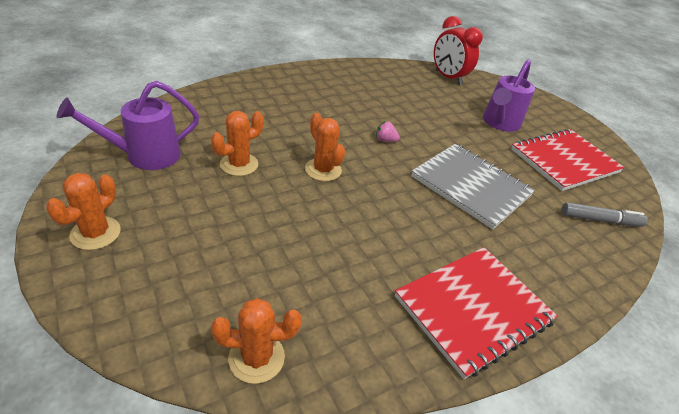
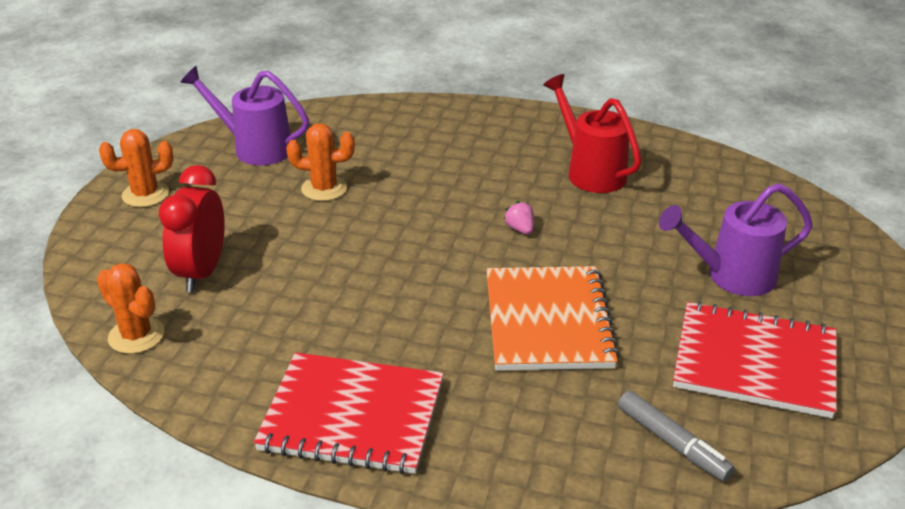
camera: 50 degrees right, 5 degrees down
(323, 170) = (399, 228): orange cactus -> none
(371, 93) = (590, 171): none -> red watering can
(448, 77) = (754, 190): red clock -> red clock (202, 272)
(470, 186) = (548, 321): grey notebook -> orange notebook

